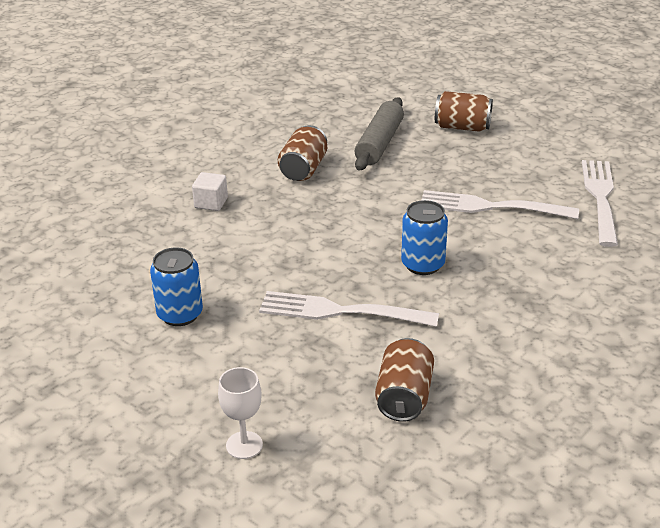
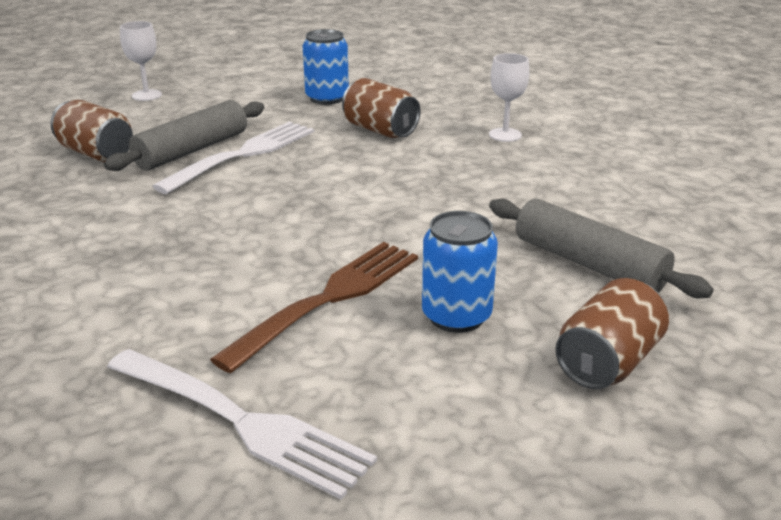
camera: 115 degrees right, 5 degrees down
(211, 203) = (505, 135): white cube -> white goblet
(303, 169) = (546, 194): brown can -> brown can (380, 130)
(353, 343) = (192, 150): none -> grey rolling pin
(423, 264) = (262, 212): blue can -> blue can (456, 316)
(491, 207) = (329, 299): white fork -> brown fork

